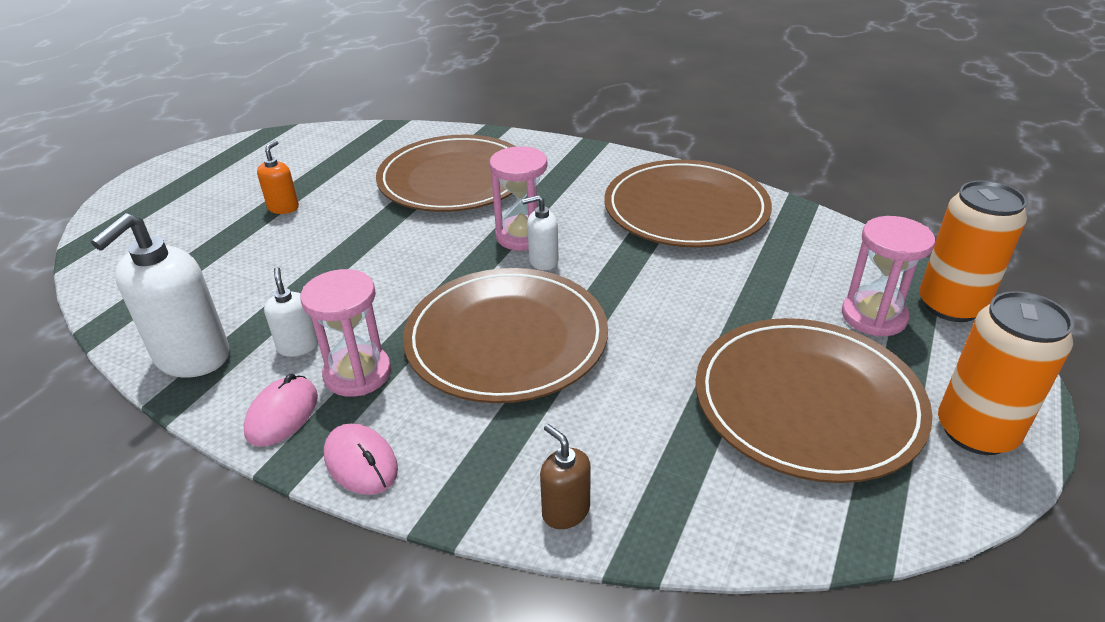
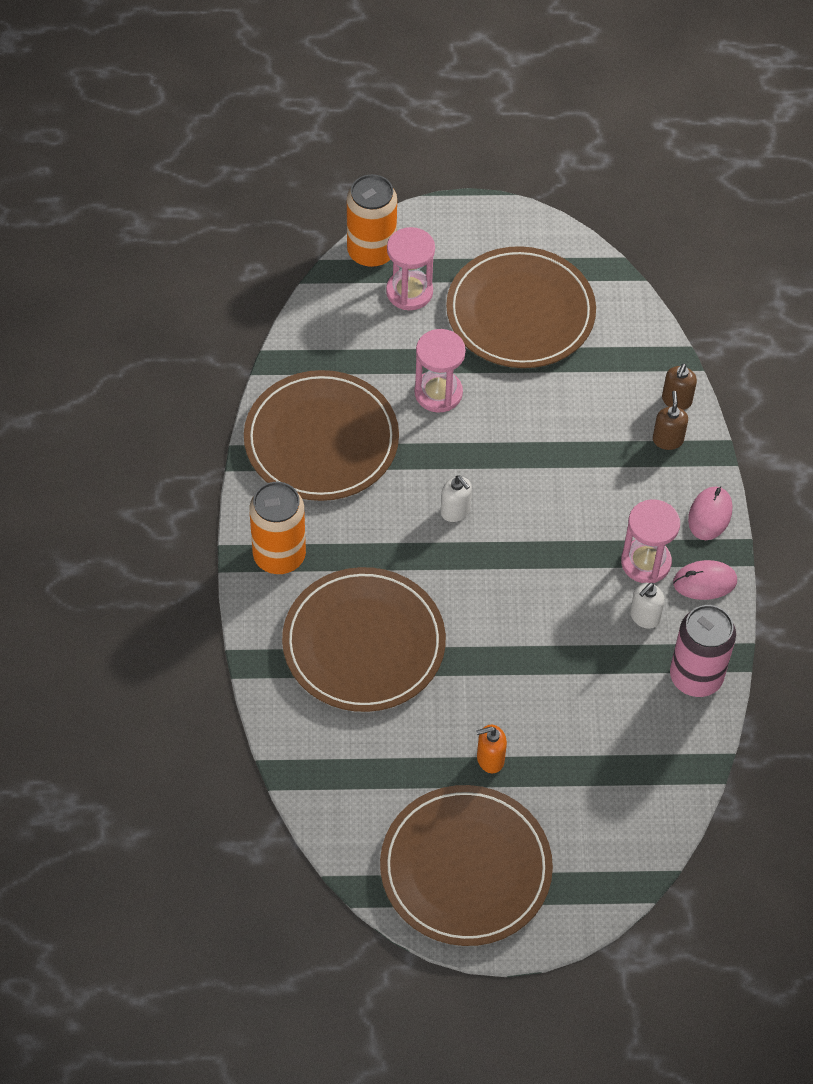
camera: 120 degrees left, 20 degrees up
(192, 357) = (696, 677): white soap dispenser -> pink can
(506, 339) = (559, 492): brown plate -> brown plate (465, 868)
(506, 470) = (667, 440): none -> brown soap dispenser
(522, 236) = (428, 542): pink hourglass -> pink hourglass (438, 393)
(976, 431) = (498, 231): orange can -> orange can (279, 555)

